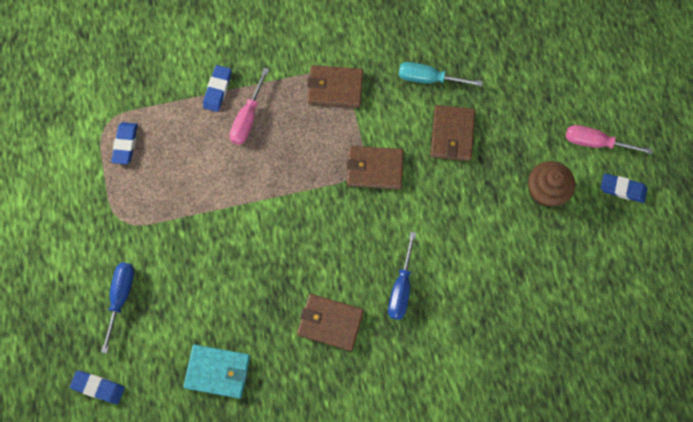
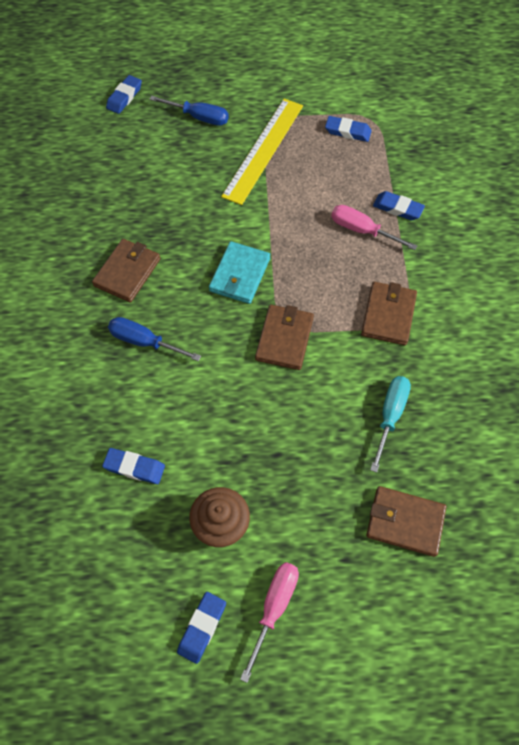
camera: 100 degrees right, 10 degrees down
(159, 222) = (263, 150): none -> yellow ruler
(218, 371) = (110, 178): turquoise wallet -> turquoise wallet (239, 275)
(452, 134) = (313, 428): brown wallet -> brown wallet (405, 522)
(517, 267) = (134, 467): none -> blue eraser

